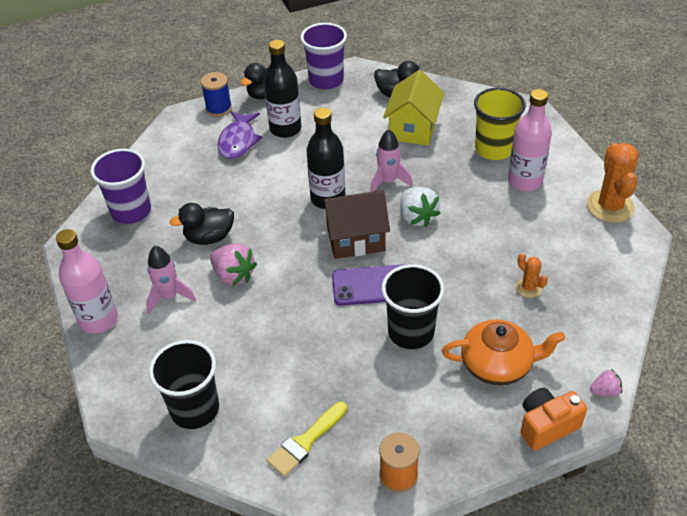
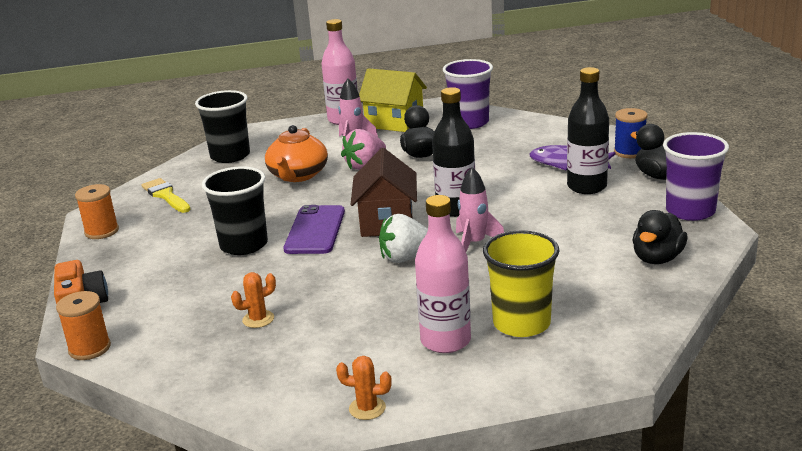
camera: 100 degrees right, 20 degrees down
(413, 128) = (578, 265): yellow house -> yellow house (394, 122)
(497, 364) = (171, 288): orange teapot -> orange teapot (298, 175)
(605, 391) = (89, 348): pink strawberry -> orange spool
(610, 206) = (367, 408): orange cactus -> orange cactus, size x0.51

